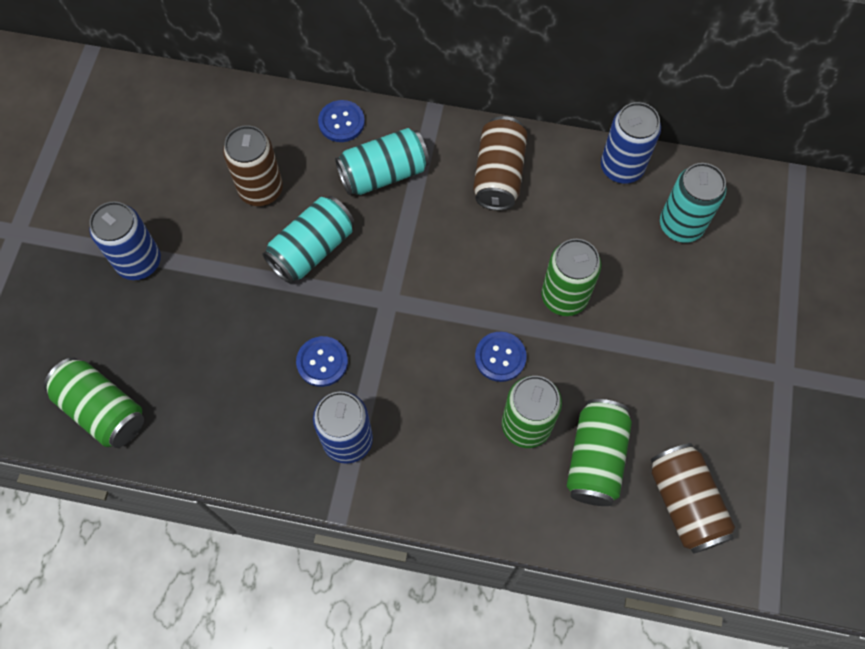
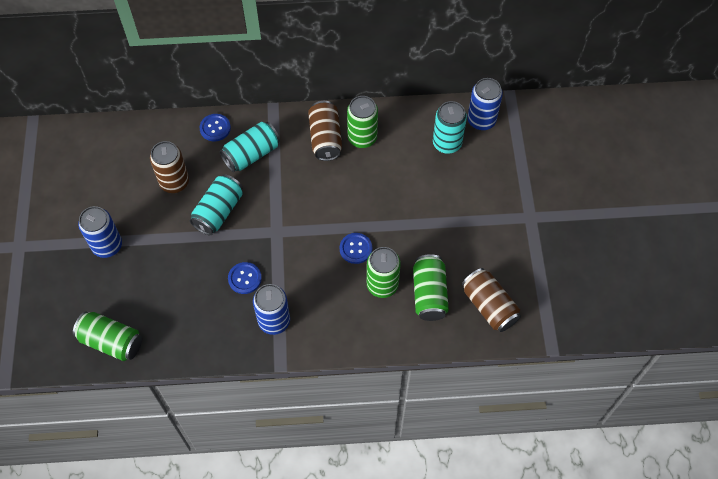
camera: 15 degrees left, 5 degrees down
(564, 297) = (386, 203): green can -> green can (362, 138)
(621, 167) = (401, 116): blue can -> blue can (481, 120)

